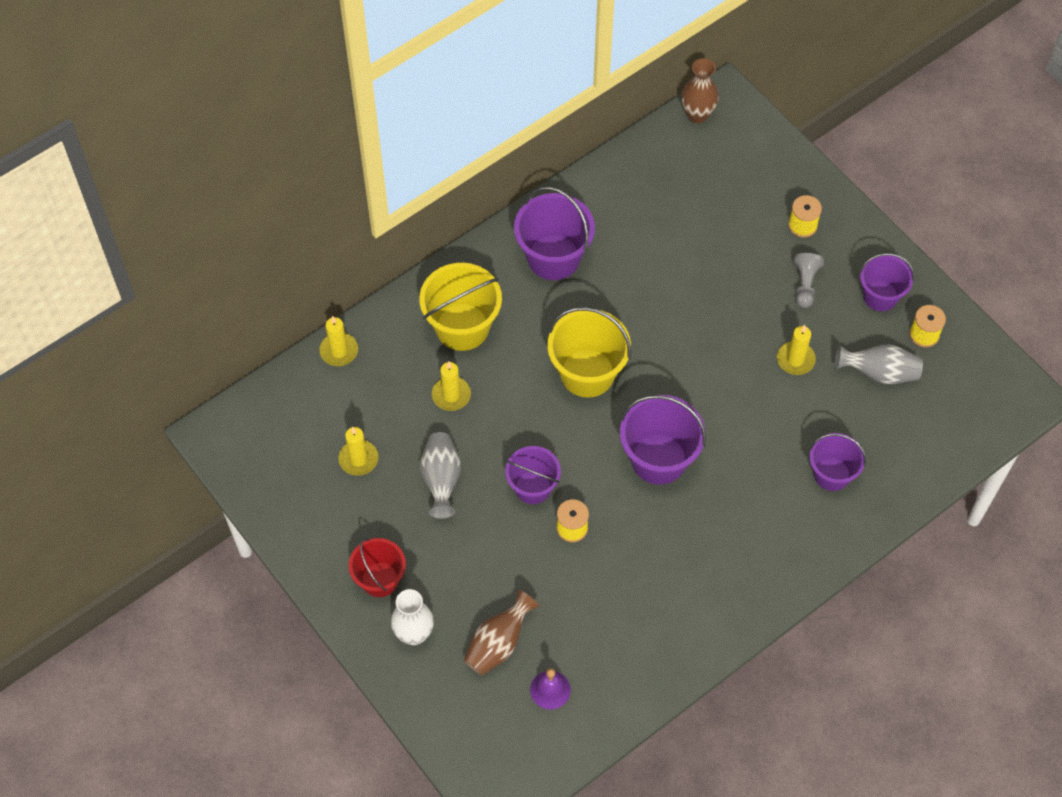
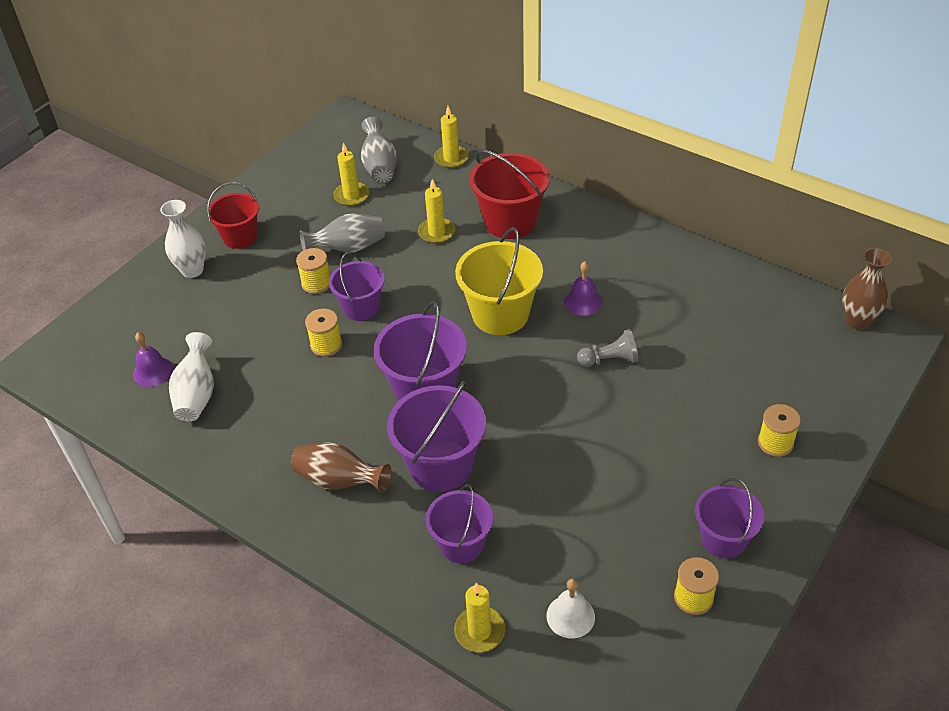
camera: 75 degrees right, 15 degrees down
(462, 327) = (510, 221): yellow bucket -> red bucket
(482, 520) = (316, 283): none -> yellow spool
(498, 643) = (193, 325): brown vase -> brown vase (339, 481)
(553, 257) = (617, 260): purple bucket -> purple bucket (440, 465)
(595, 653) = (197, 394): none -> white vase
(596, 302) = (583, 301): none -> purple bell
(795, 359) = (595, 476): yellow candle -> yellow candle (480, 631)
(805, 285) = (697, 463): grey pawn -> grey pawn (610, 360)
(879, 373) = (616, 561): grey vase -> grey vase (379, 166)
(917, 419) = (570, 616): none -> white bell

